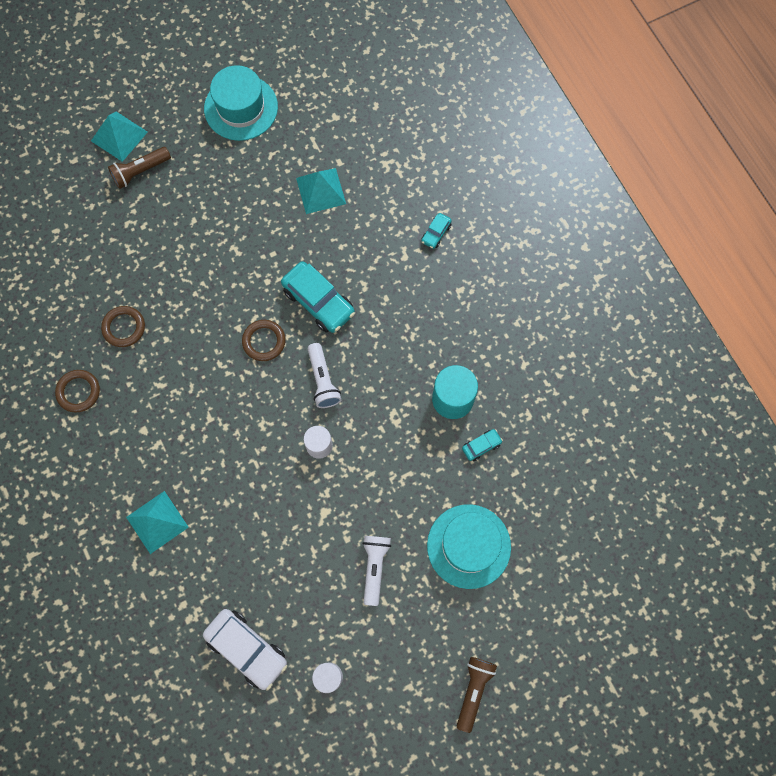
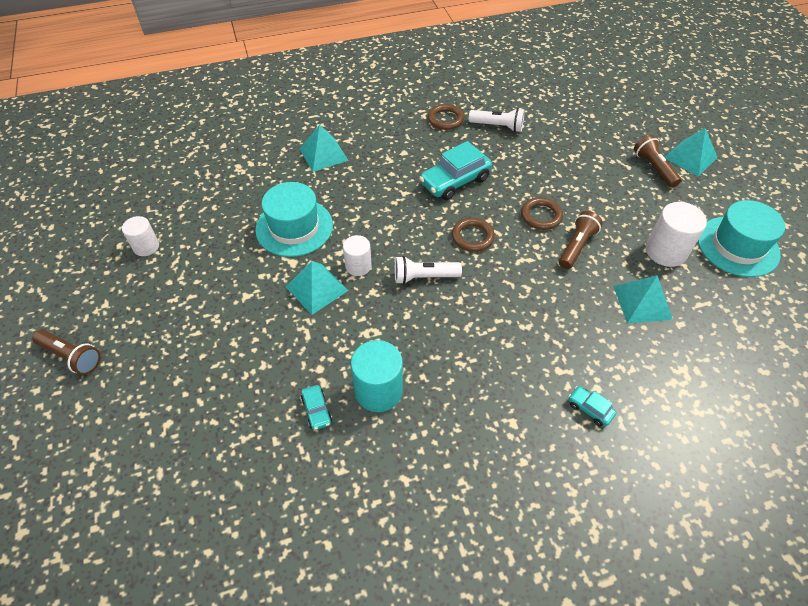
camera: 100 degrees right, 20 degrees down
(124, 327) = (498, 148): brown ring -> brown ring (541, 216)
(247, 649) = (197, 197): white car -> none
(256, 168) = (666, 251): none -> white cylinder
(262, 245) = (576, 246): none -> brown flashlight
(318, 302) = (510, 284): turquoise car -> turquoise car (455, 181)
(353, 479) = (316, 288): none -> turquoise pyramid
(374, 567) = (226, 293): white flashlight -> white flashlight (498, 126)
(468, 546) = (212, 378): turquoise hat -> turquoise hat (294, 227)

